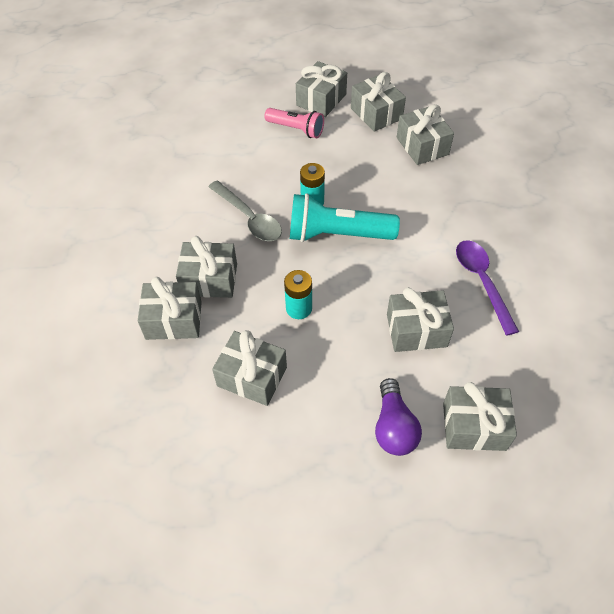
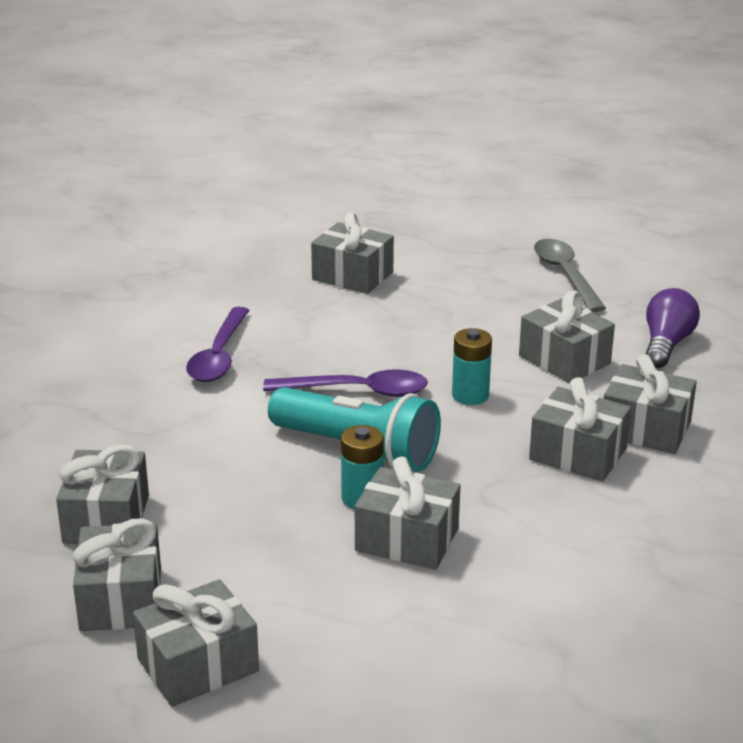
camera: 155 degrees left, 25 degrees down
(249, 218) = (478, 507): grey spoon -> grey spoon (565, 274)
(296, 129) = (298, 621): pink flashlight -> none
(370, 283) = (358, 391): none -> purple spoon
(394, 427) = (432, 294): purple light bulb -> purple light bulb (666, 344)
(416, 330) = (342, 342): grey gift -> grey gift (407, 539)

